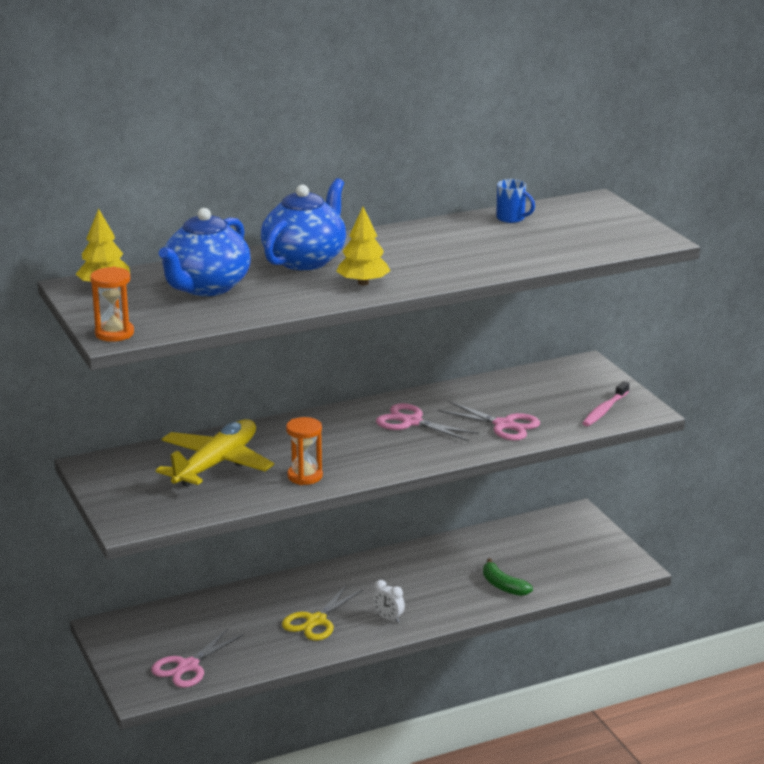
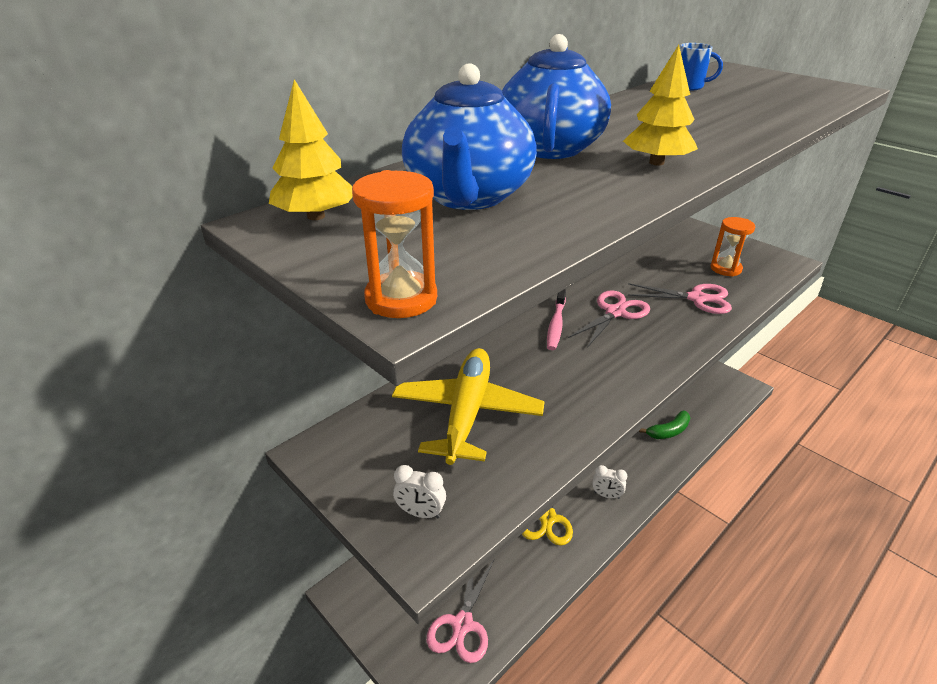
camera: 20 degrees left, 10 degrees up
(140, 508) = (420, 513): none -> white clock
(305, 476) = (576, 407): orange hourglass -> orange hourglass (725, 269)
(411, 422) = (615, 312): pink scissors -> pink scissors turned 120 degrees clockwise
(503, 586) = (668, 431): green banana -> green banana turned 60 degrees counterclockwise
(604, 410) = (756, 267): pink toothbrush -> pink toothbrush (556, 325)

